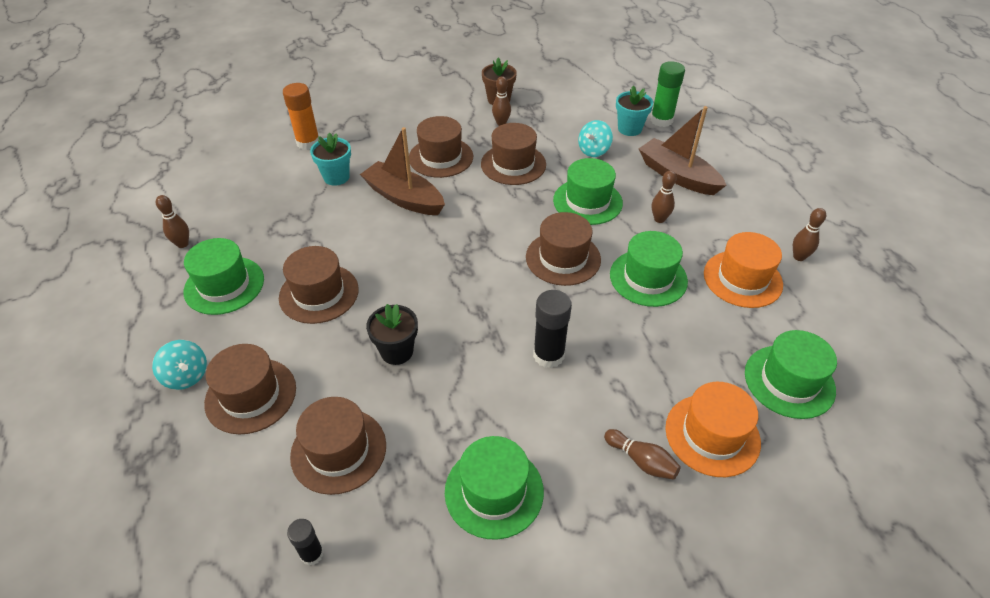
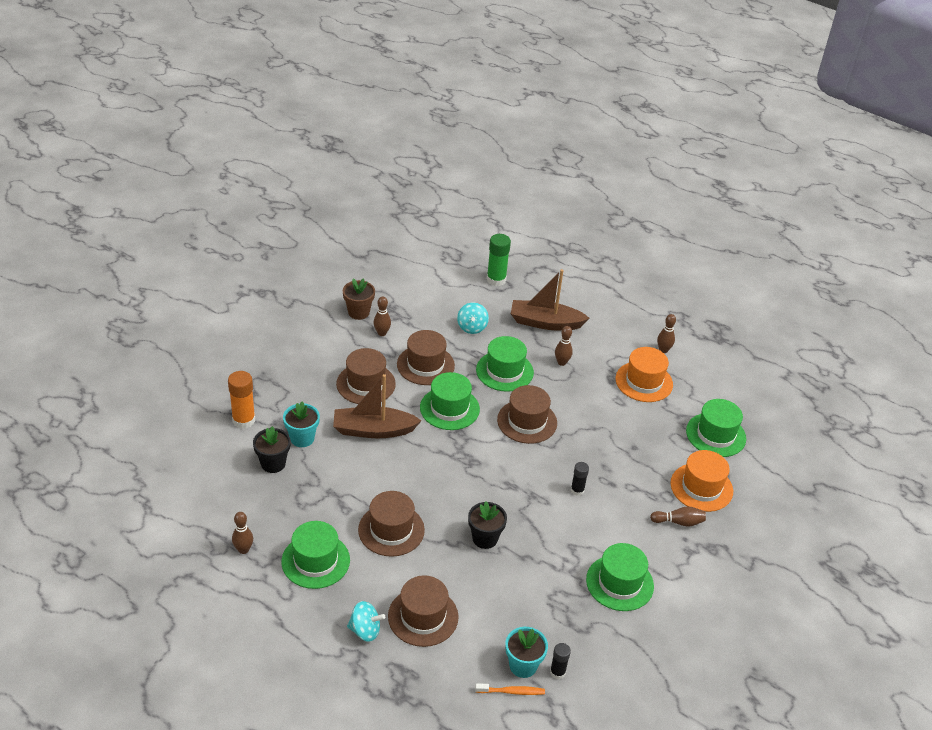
camera: 40 degrees left, 5 degrees down
(240, 541) = (512, 691): none -> orange toothbrush
(289, 186) = (273, 463): none -> black flower pot
(338, 450) = (513, 614): brown hat -> none
(548, 355) = (577, 490): black glue stick -> black glue stick, size x0.59
(629, 129) = (480, 297): turquoise flower pot -> turquoise flower pot (523, 665)
(648, 278) = (590, 409): green hat -> green hat (449, 408)

